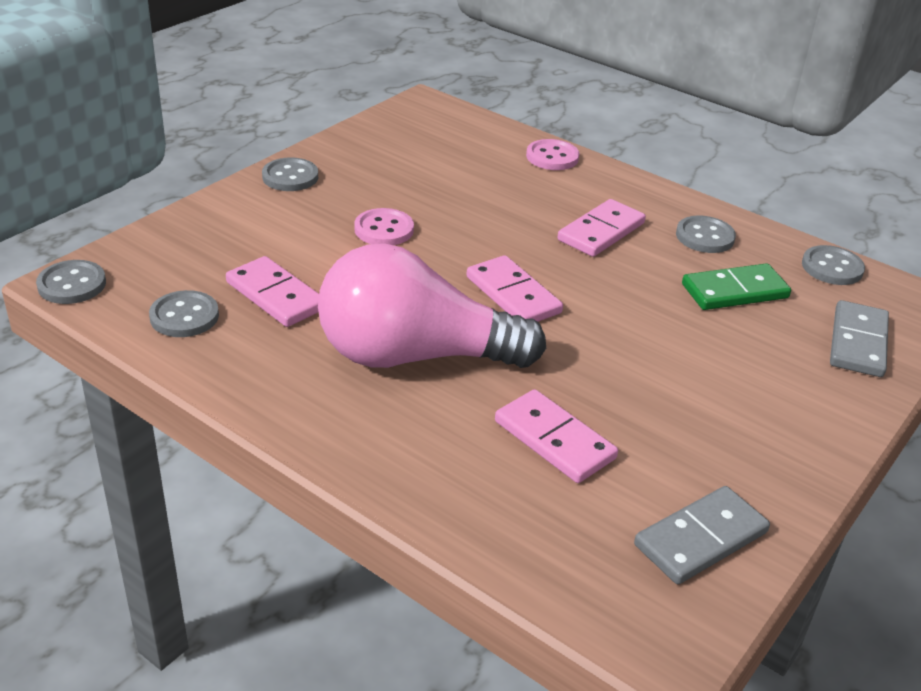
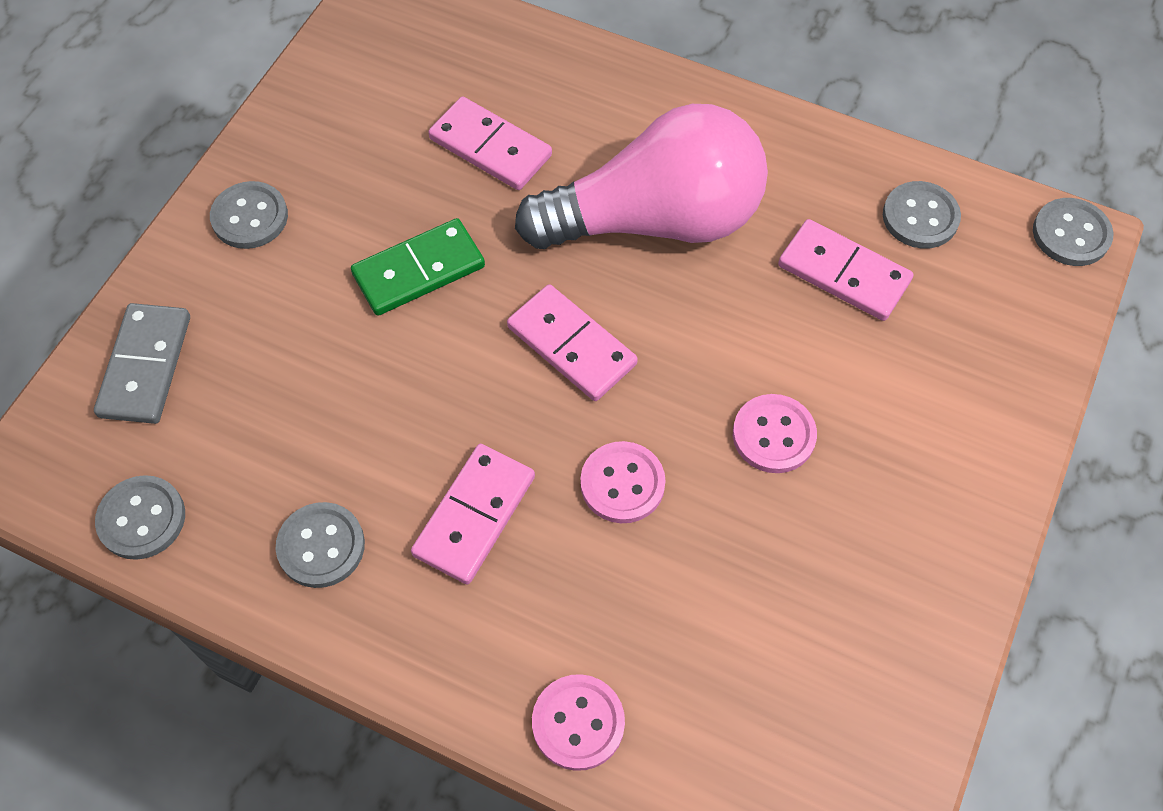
camera: 170 degrees right, 25 degrees up
(290, 177) = (960, 529): grey button -> grey button (250, 217)
(497, 228) = (622, 484): none -> pink button
(700, 538) = (353, 77): grey domino -> none
(734, 291) = (289, 427): green domino -> green domino (419, 270)

